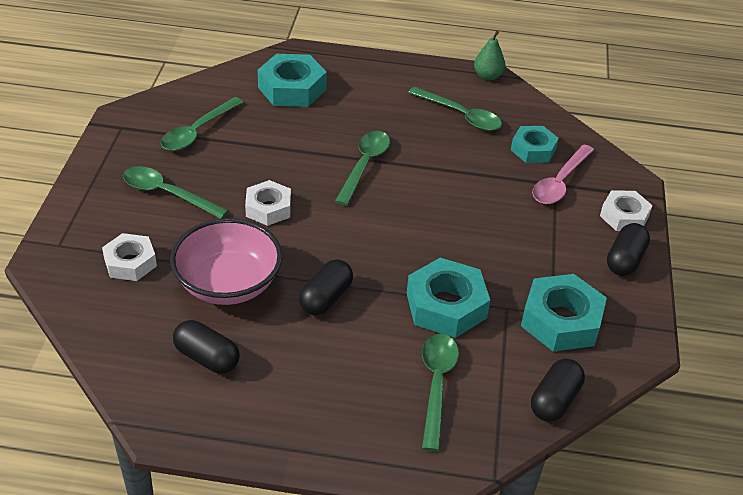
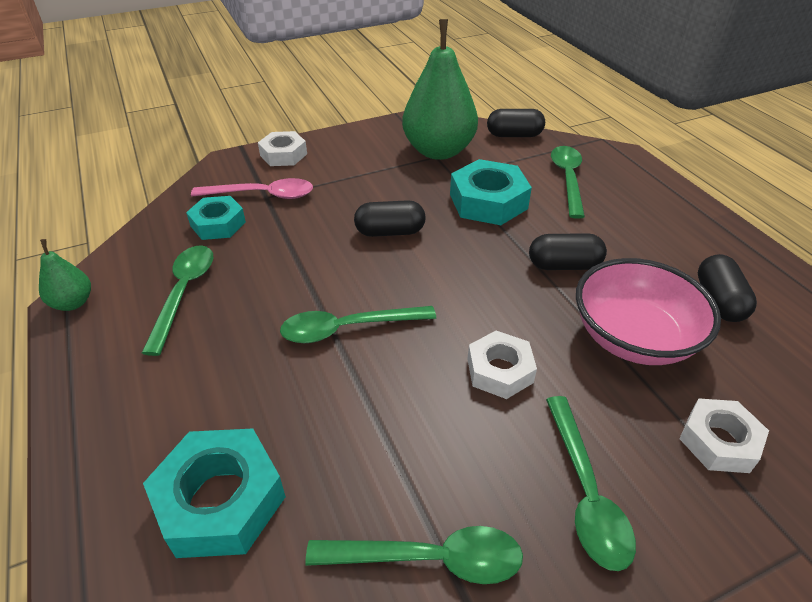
camera: 120 degrees left, 0 degrees up
(437, 385) = (568, 179): green spoon -> green spoon turned 120 degrees clockwise
(561, 321) = (438, 151): turquoise nut -> green pear
(625, 260) = (340, 143): black capsule -> black capsule (390, 232)

